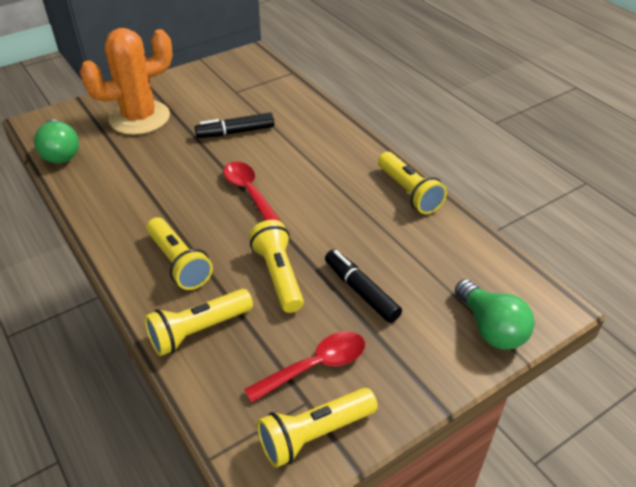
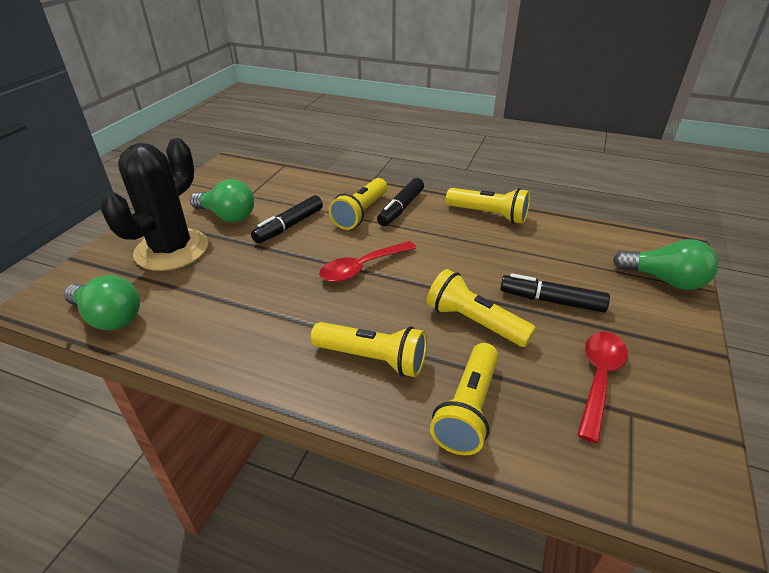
camera: 35 degrees left, 5 degrees down
(139, 118) = (172, 250): orange cactus -> black cactus
(202, 104) = (227, 216): none -> green light bulb
(248, 192) = (362, 268): red spoon -> red spoon turned 60 degrees counterclockwise
(314, 434) = (674, 436): yellow flashlight -> yellow flashlight (361, 213)
(339, 153) = (401, 208): none -> black marker

